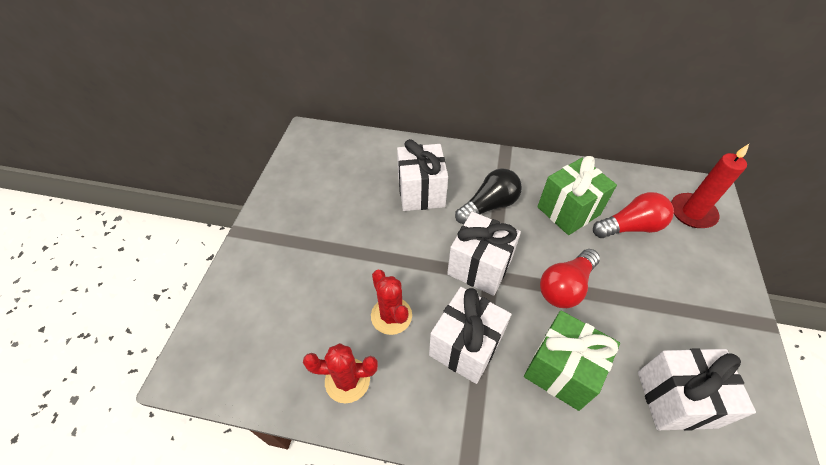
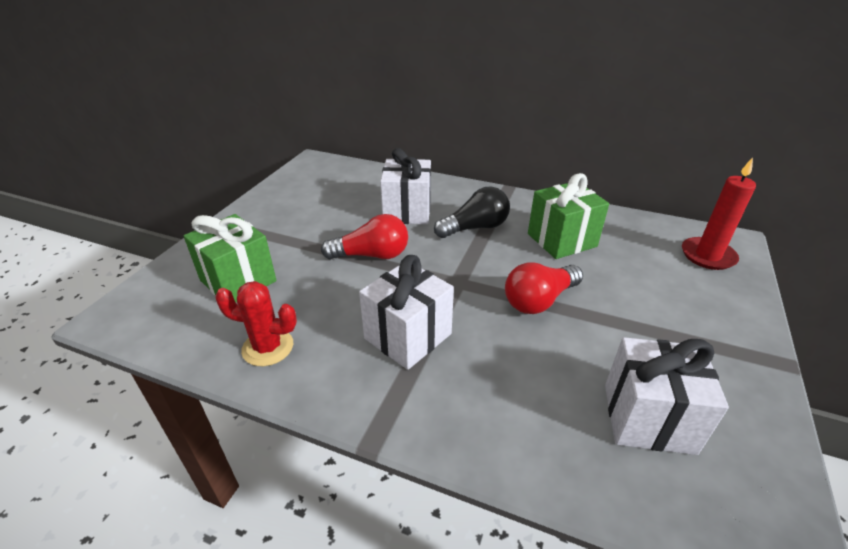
camera: 10 degrees right, 15 degrees down
(391, 316) = (337, 301): red cactus -> none
(479, 267) = (447, 273): white gift -> none
(561, 370) = (511, 372): green gift -> green gift (238, 281)
(630, 227) = (630, 260): red light bulb -> red light bulb (372, 255)

